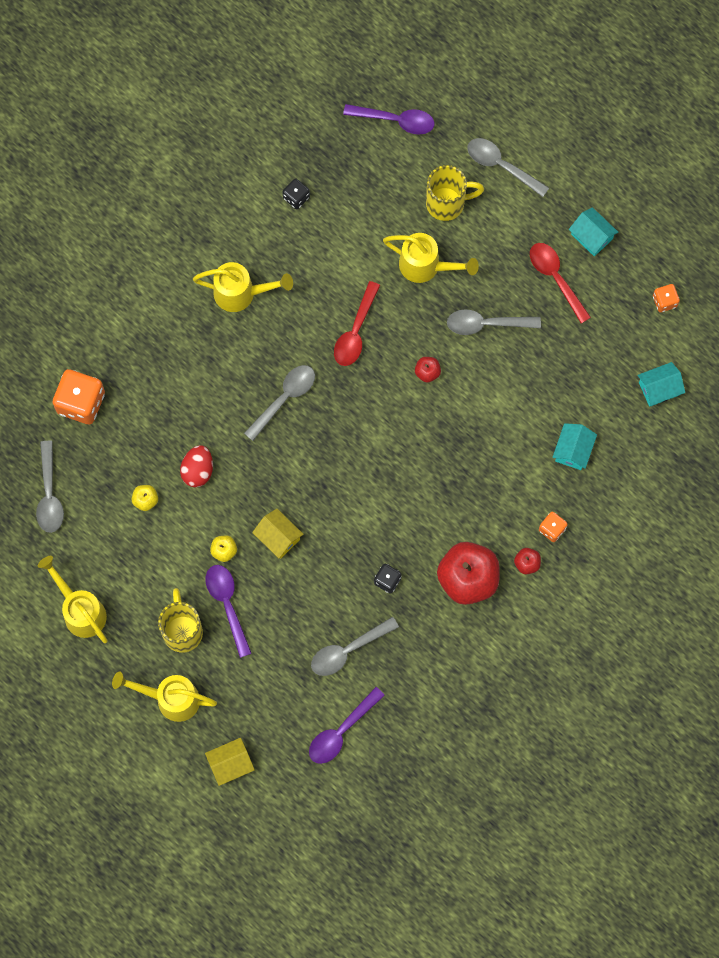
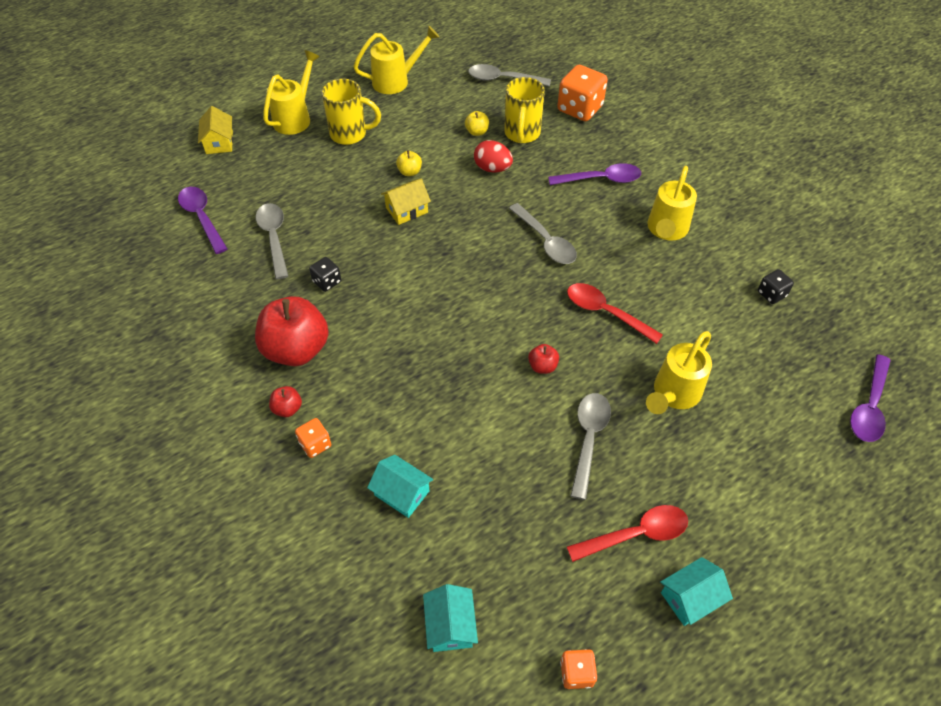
camera: 105 degrees right, 20 degrees down
(227, 604) = (359, 165): purple spoon -> purple spoon (601, 179)
(447, 203) = (754, 435): yellow mug -> yellow mug (522, 134)
(501, 165) = (804, 509): grey spoon -> none

